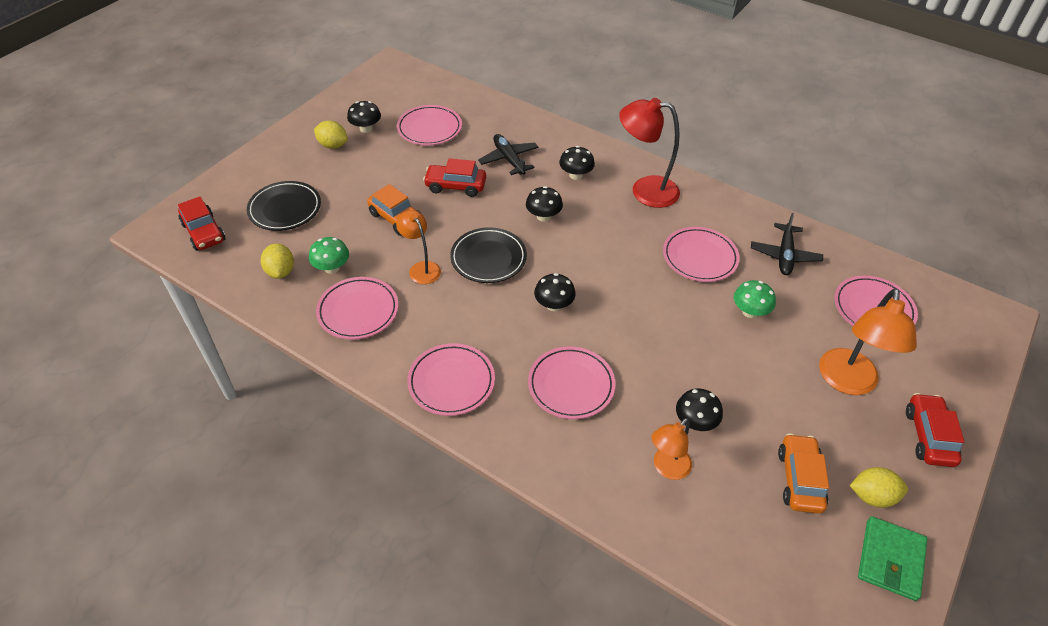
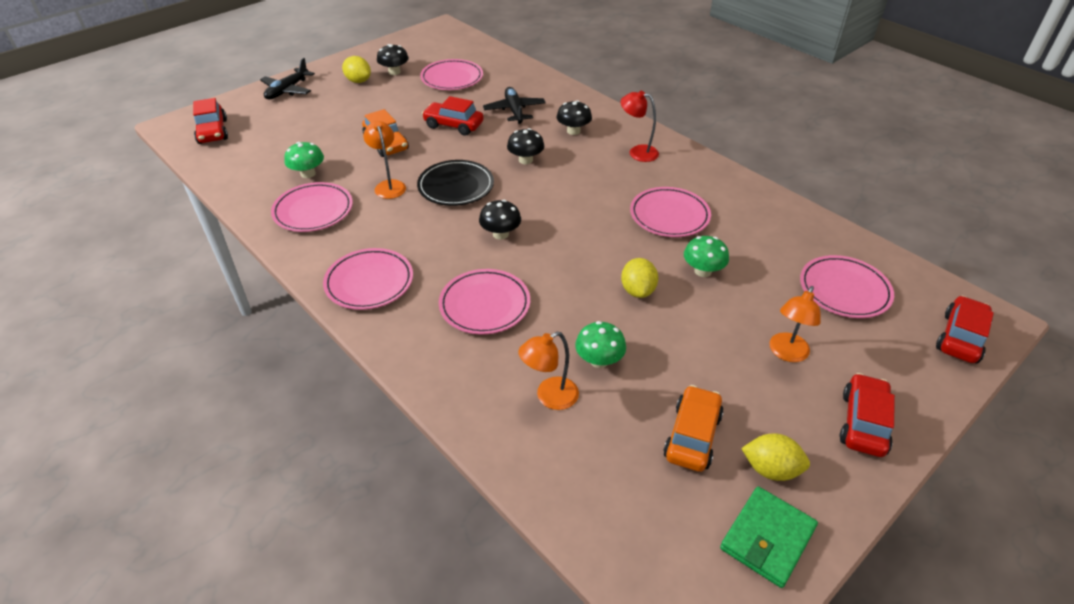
camera: 15 degrees right, 5 degrees down
(280, 271) = (261, 170): yellow lemon -> yellow lemon (637, 290)
(285, 209) = (291, 123): black plate -> none
(645, 190) = (637, 152): red lamp -> red lamp, size x0.60
(695, 422) = (599, 360): black mushroom -> green mushroom
(784, 255) = (763, 227): black plane -> black plane (287, 90)
(847, 382) = (786, 353): orange lamp -> orange lamp, size x0.60
(977, 338) = (960, 338): none -> red car

